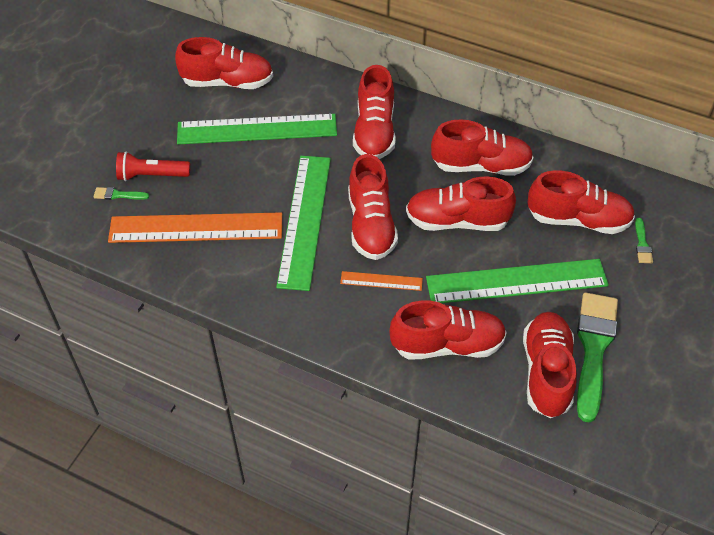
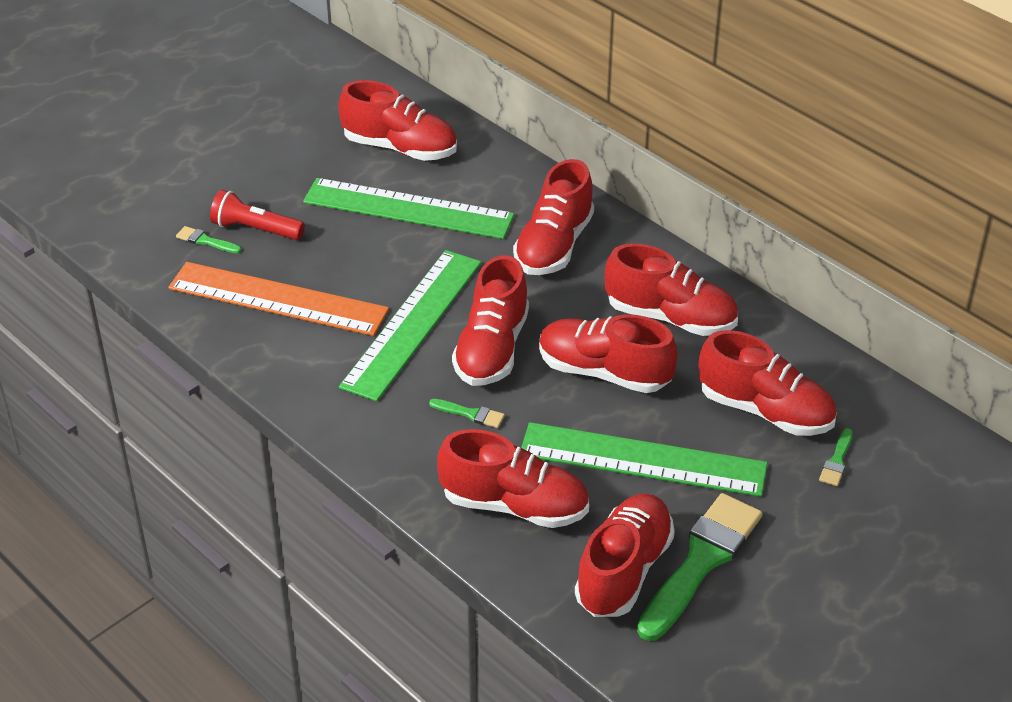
camera: 20 degrees right, 10 degrees down
(381, 281) = (470, 414): orange ruler -> green brush

